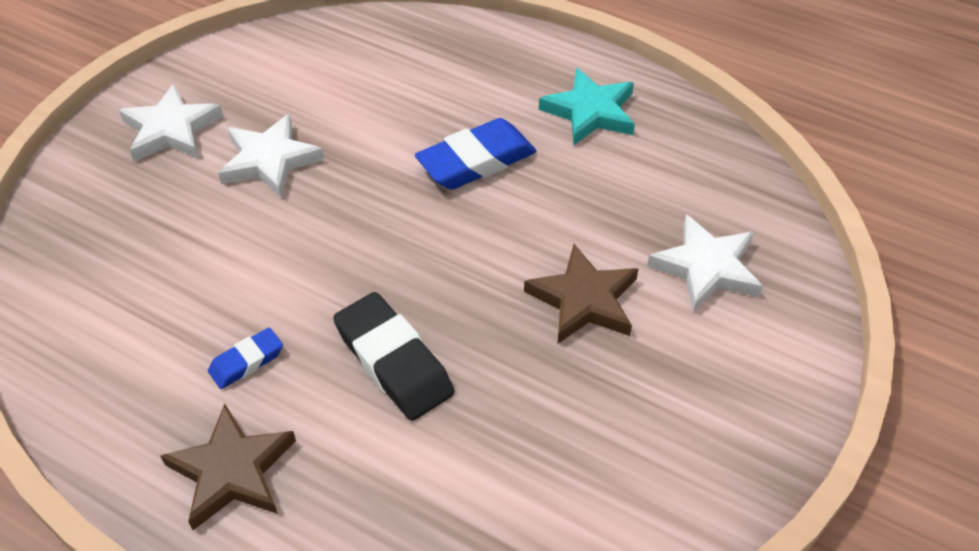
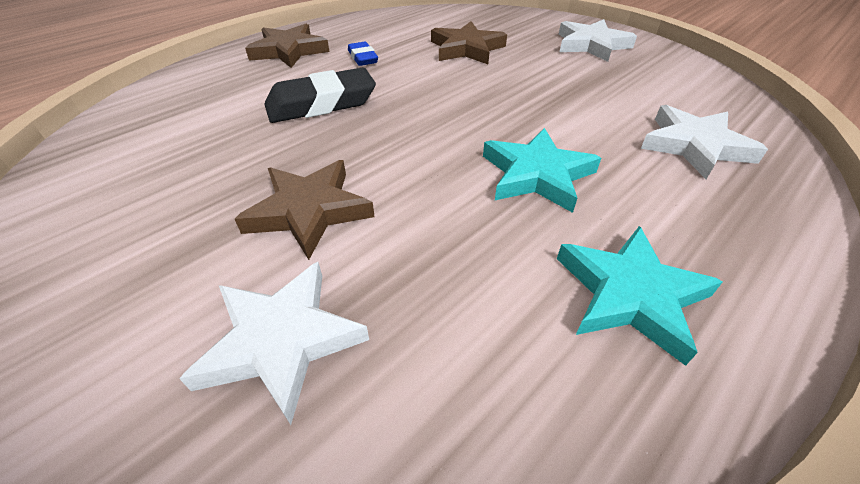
camera: 105 degrees right, 5 degrees down
(198, 250) = (466, 49): none -> brown star
(269, 160) = (553, 75): white star -> white star (694, 146)
(476, 161) = (537, 175): blue eraser -> turquoise star

